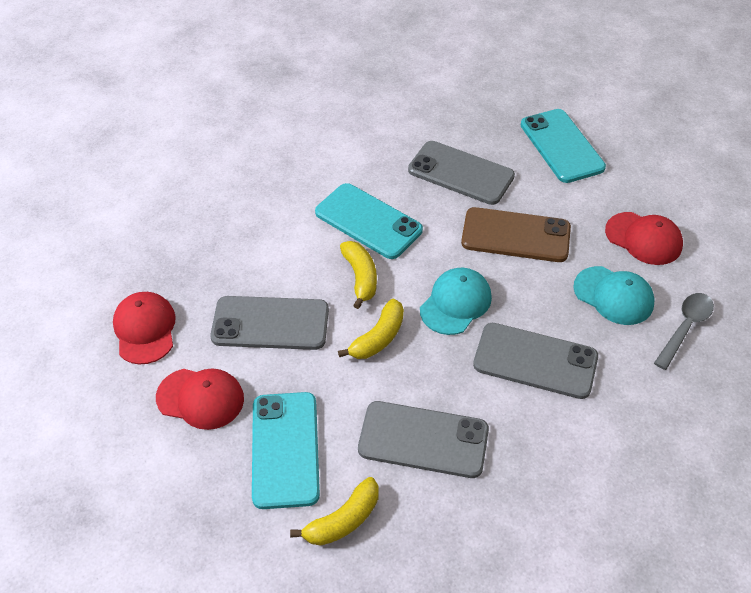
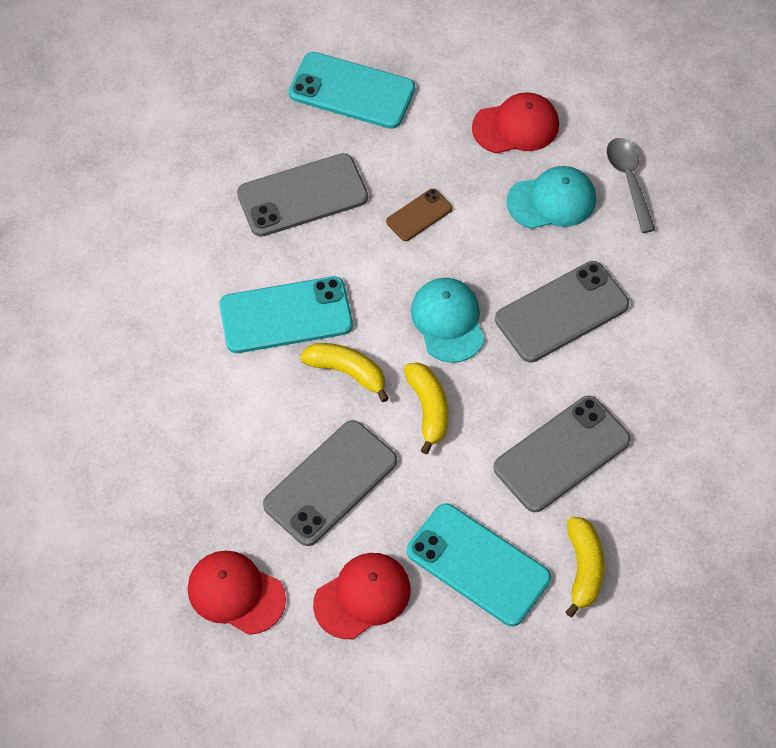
camera: 50 degrees left, 10 degrees up
(515, 235) = (419, 215): brown phone -> brown phone, size x0.52

